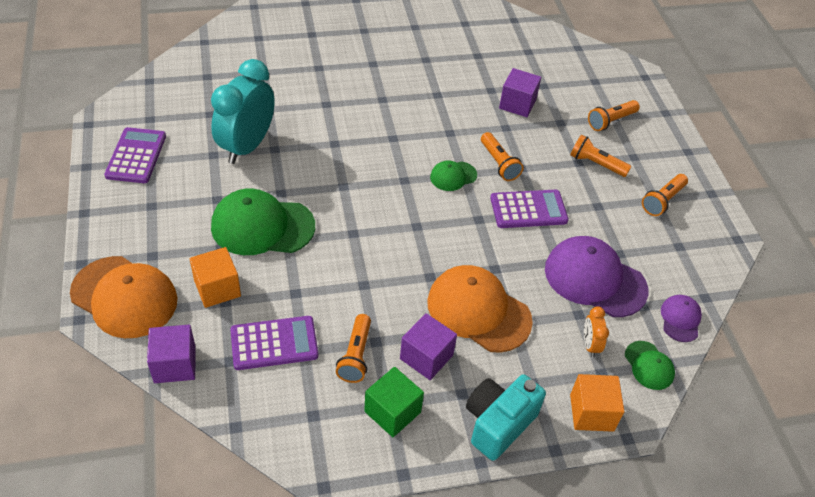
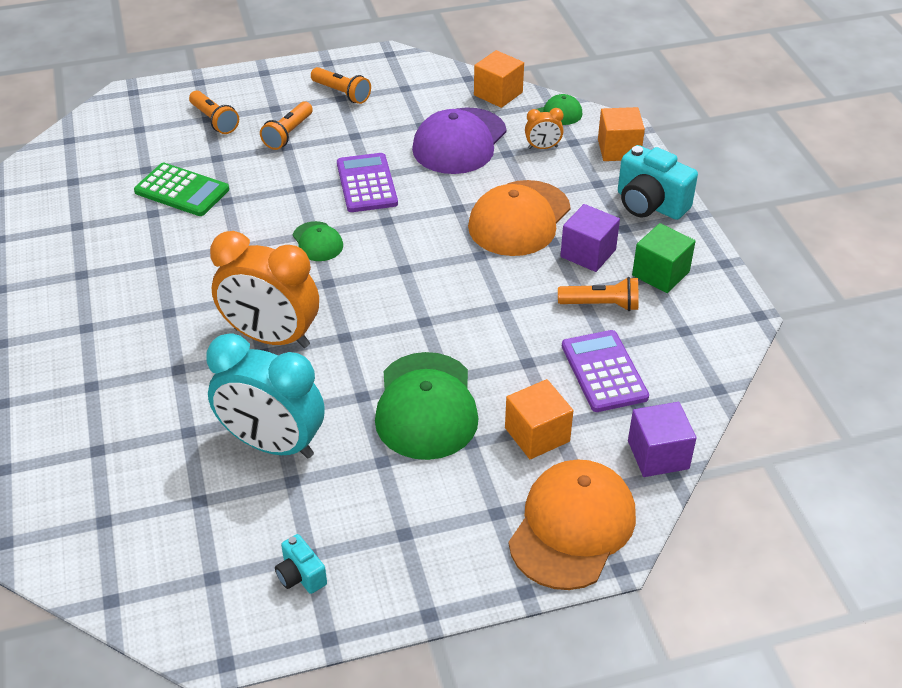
camera: 90 degrees left, 5 degrees down
(136, 156) = (301, 576): purple calculator -> turquoise camera
(348, 148) = (271, 337): none -> orange clock
(499, 163) = (292, 205): orange flashlight -> none
(517, 104) = (182, 191): purple cube -> green calculator
(680, 319) = (498, 94): purple cap -> orange cube

